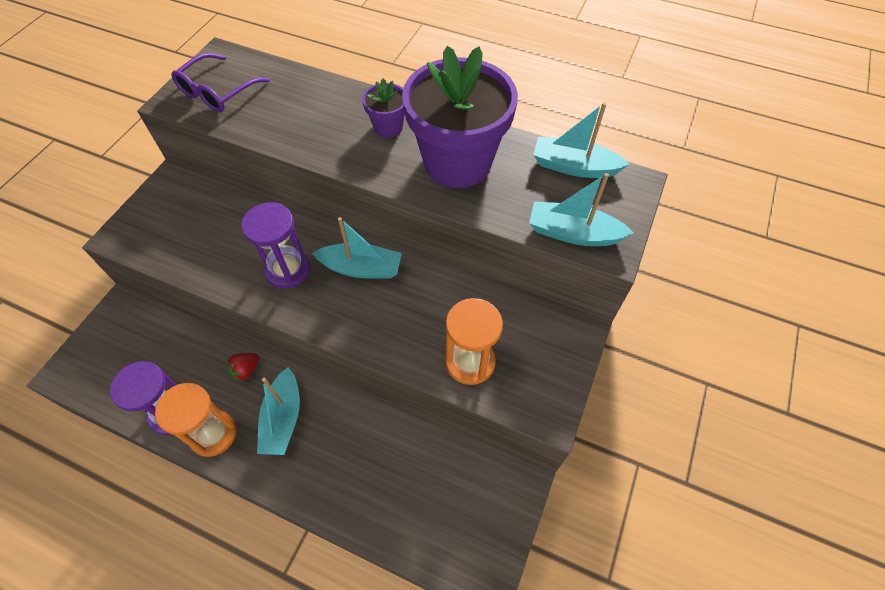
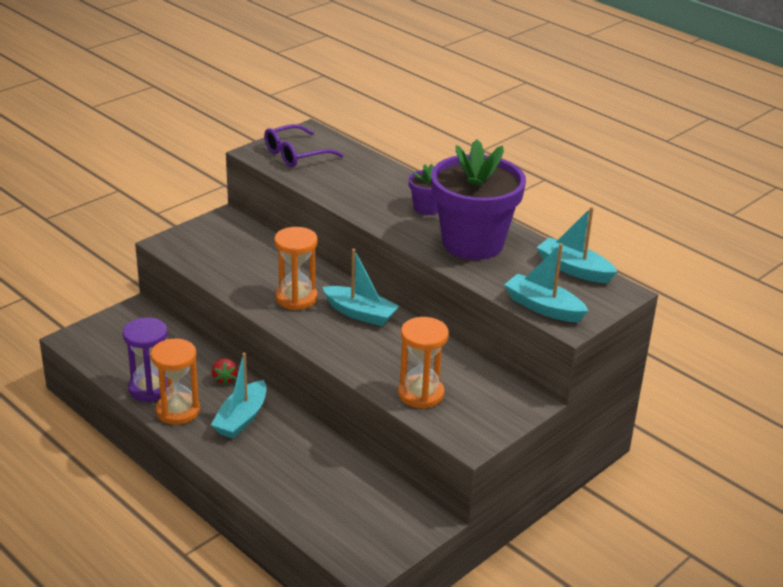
camera: 20 degrees right, 25 degrees down
(246, 370) = (225, 379): red strawberry -> red strawberry turned 75 degrees counterclockwise
(287, 269) = (296, 298): purple hourglass -> orange hourglass

